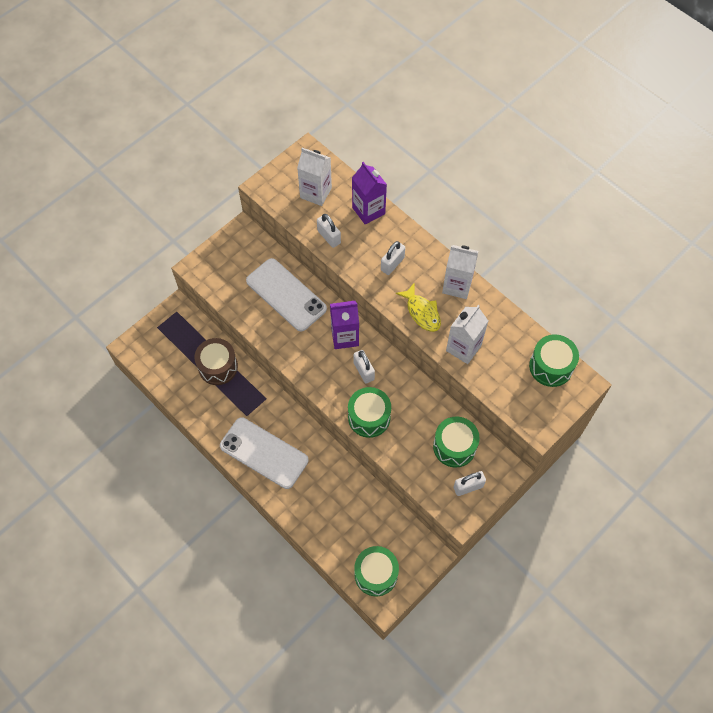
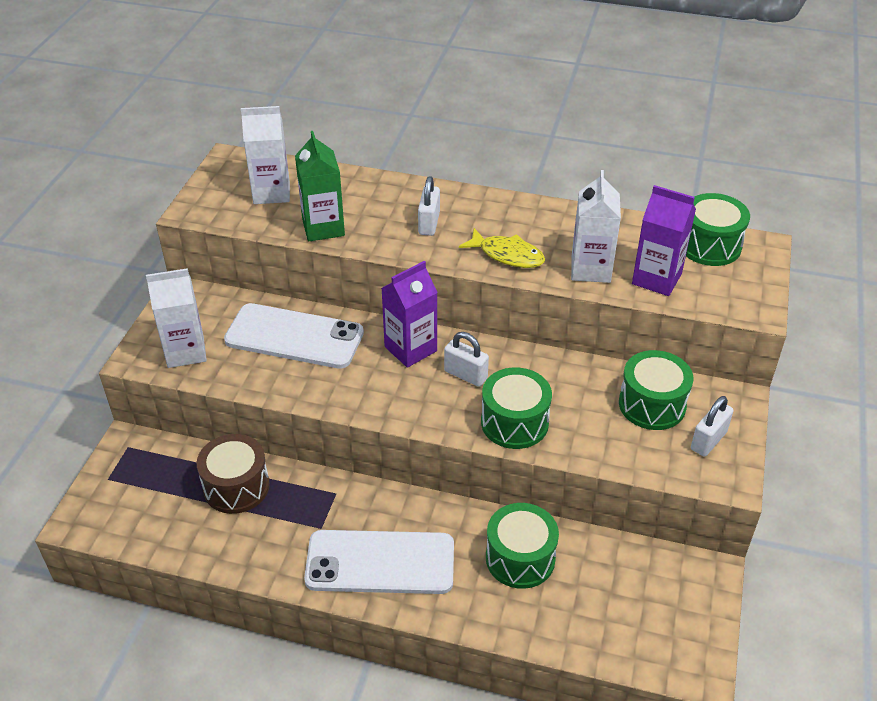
camera: 30 degrees left, 20 degrees down
(329, 237) = (323, 227): white padlock -> green carton
(368, 210) = (355, 185): purple carton -> purple carton (656, 279)
(376, 574) = (659, 638): green drum -> green drum (520, 558)
(457, 285) = (528, 214): white carton -> white carton (185, 352)

